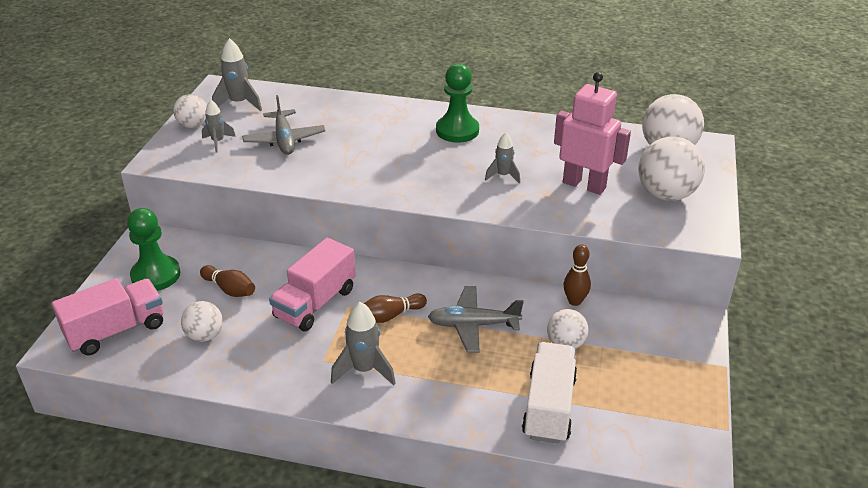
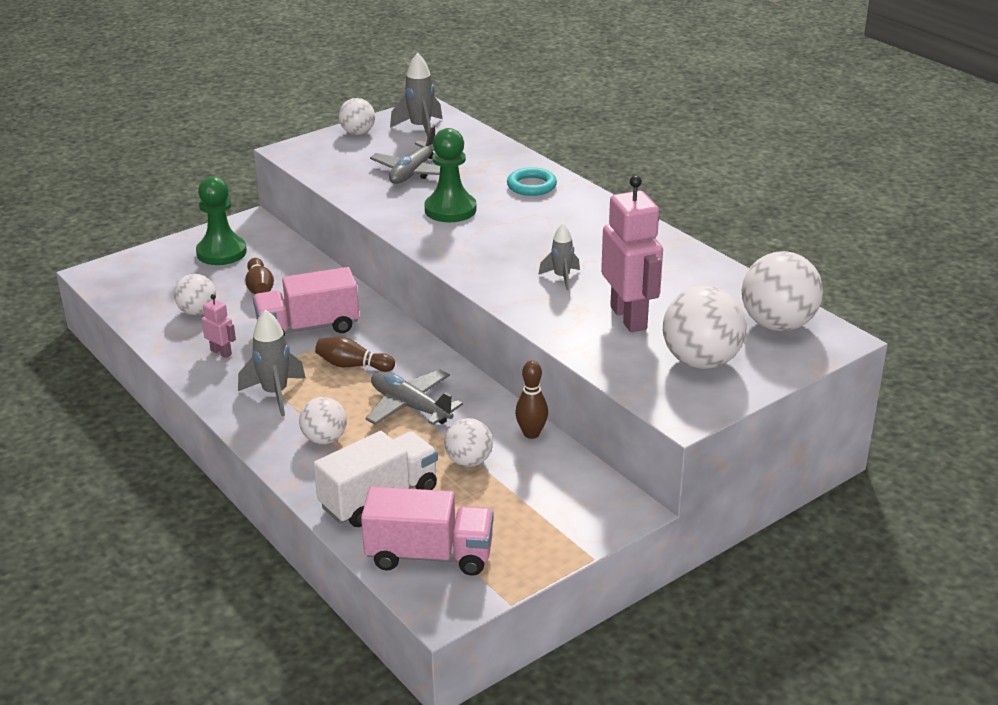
camera: 40 degrees right, 5 degrees down
(116, 331) = (144, 279): pink truck -> pink truck (429, 555)
(218, 142) = (357, 153): grey rocket -> none
(273, 359) = (221, 352): none -> pink robot
(385, 117) = (531, 186): none -> turquoise ring
(450, 385) = (324, 439): none -> white ball
(457, 131) = (581, 223): green pawn -> green pawn (450, 210)

